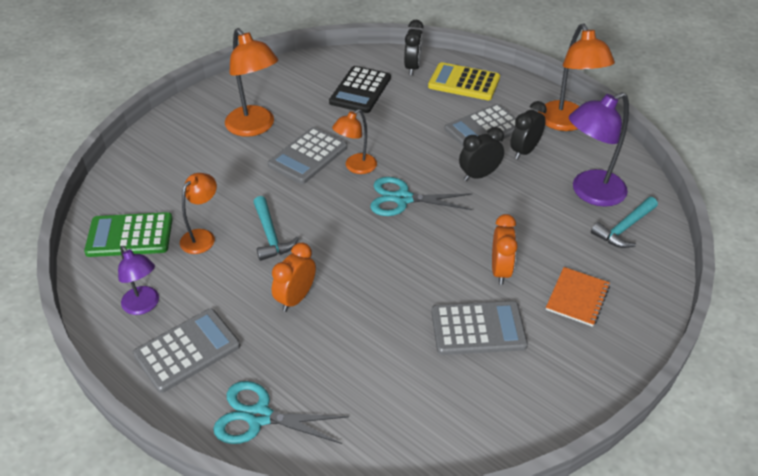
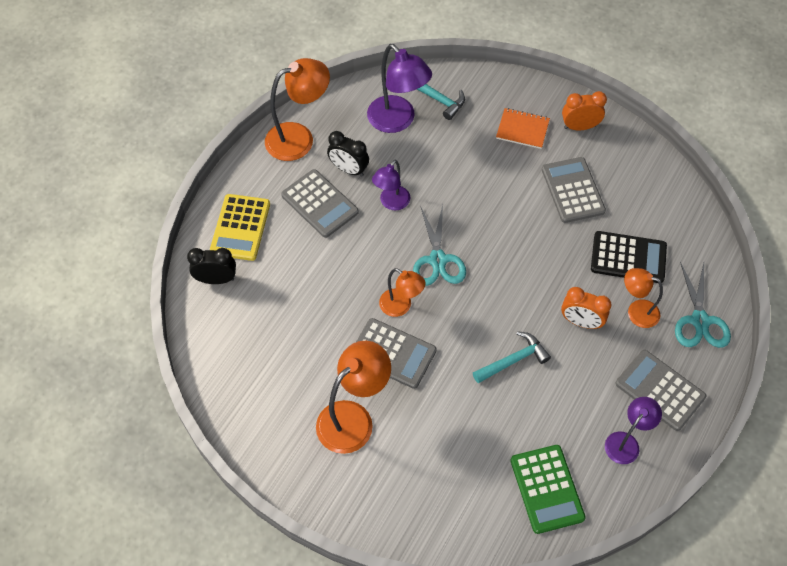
camera: 100 degrees left, 15 degrees up
(202, 236) = (530, 420): orange lamp -> orange lamp (636, 311)
(360, 90) = (268, 325): black calculator -> black calculator (628, 257)
(479, 175) = (391, 203): black clock -> purple lamp
(500, 270) = (508, 180): orange clock -> orange clock (579, 127)

